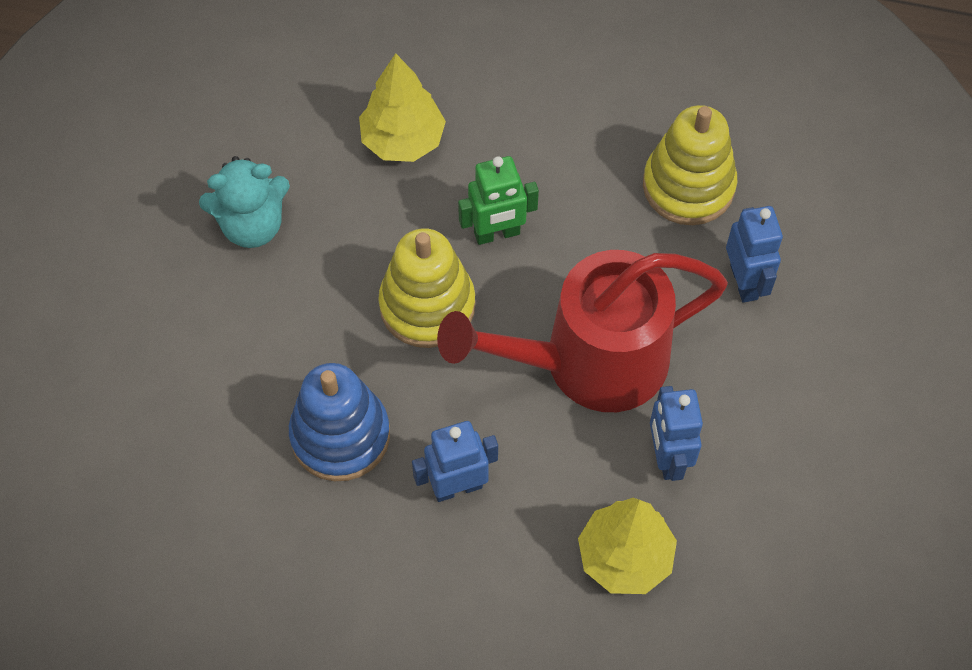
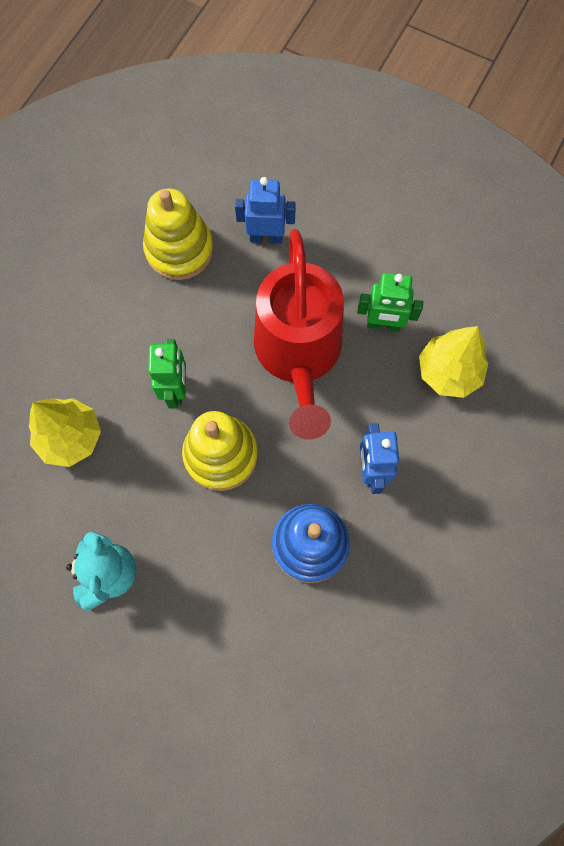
camera: 75 degrees left, 10 degrees up
(667, 457) = (383, 324): blue robot -> green robot

